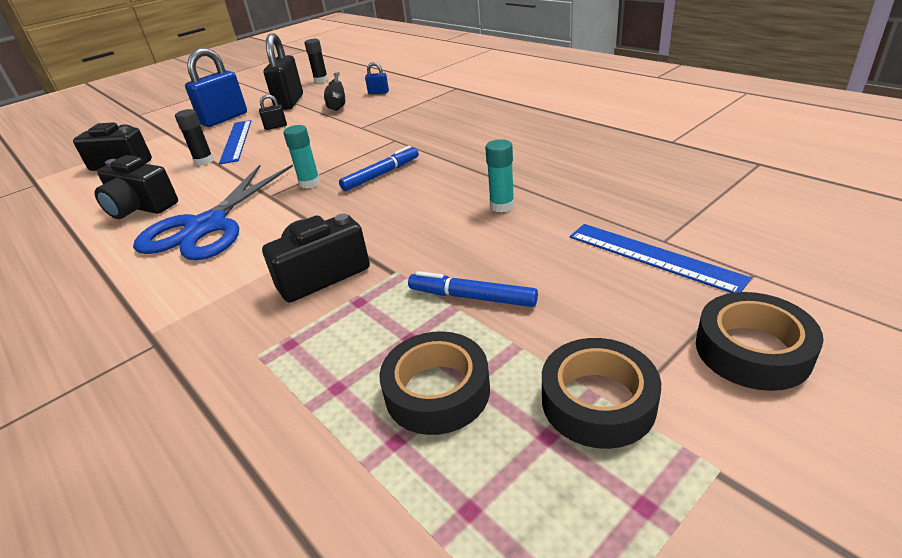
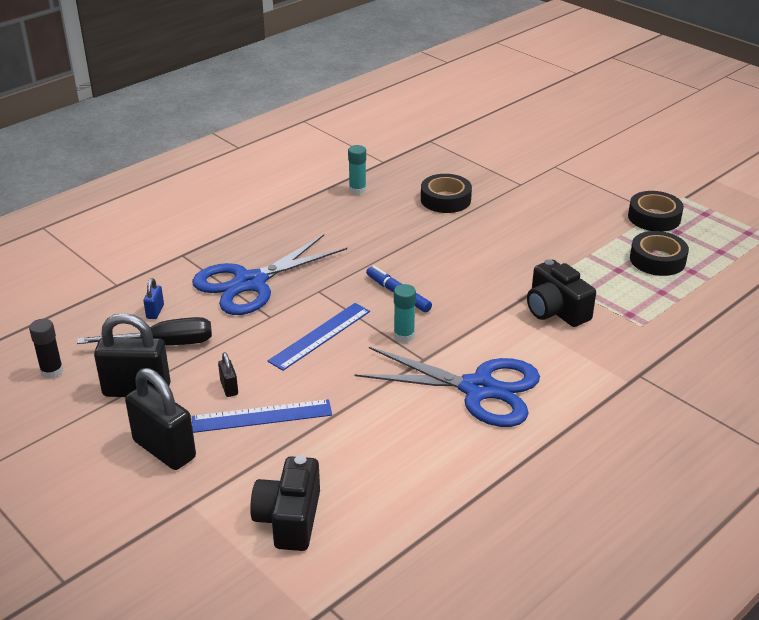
camera: 95 degrees left, 0 degrees up
(141, 207) = (429, 454): black camera -> none
(204, 161) = (317, 432): black glue stick -> none
(224, 119) = (164, 449): blue padlock -> black padlock
(411, 114) = (250, 283): none -> blue scissors
(472, 297) = (579, 249): blue marker -> none
(502, 206) = (469, 235): turquoise glue stick -> turquoise glue stick (357, 190)
(653, 256) = (537, 189): blue ruler -> blue ruler (320, 336)
(752, 350) = (614, 177): black tape -> black tape (445, 199)

